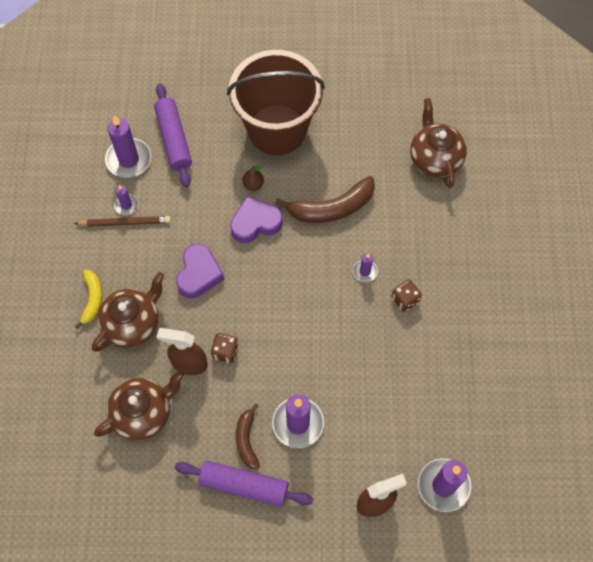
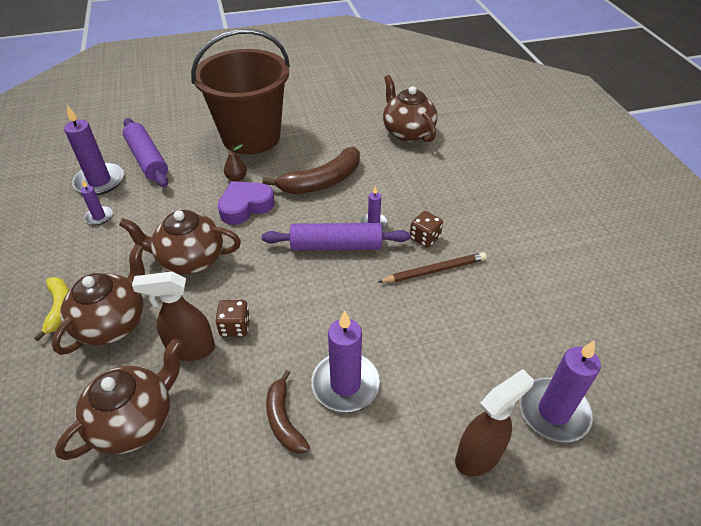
camera: 15 degrees left, 20 degrees down
(125, 222) = (98, 231): brown pencil -> brown pencil (434, 270)
(199, 274) = (190, 260): purple heart -> brown teapot
(244, 485) = (293, 480): purple rolling pin -> purple rolling pin (336, 246)

